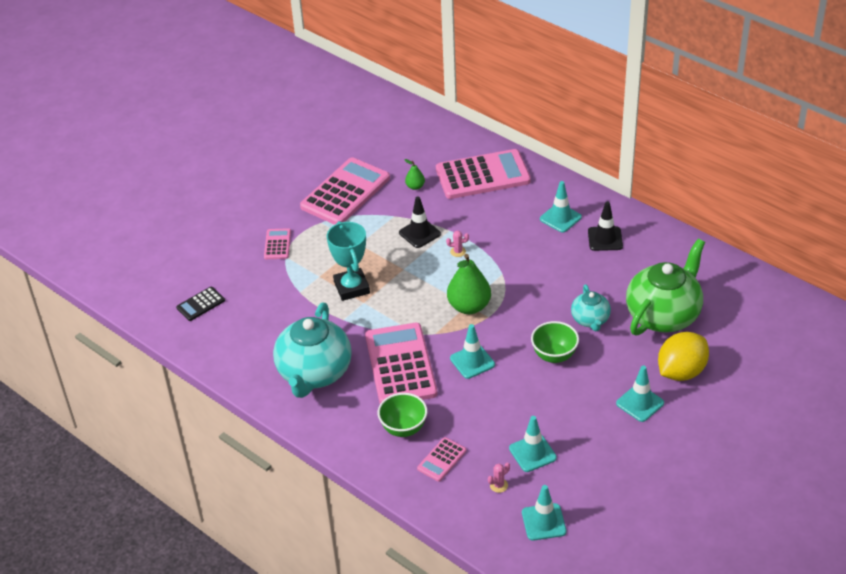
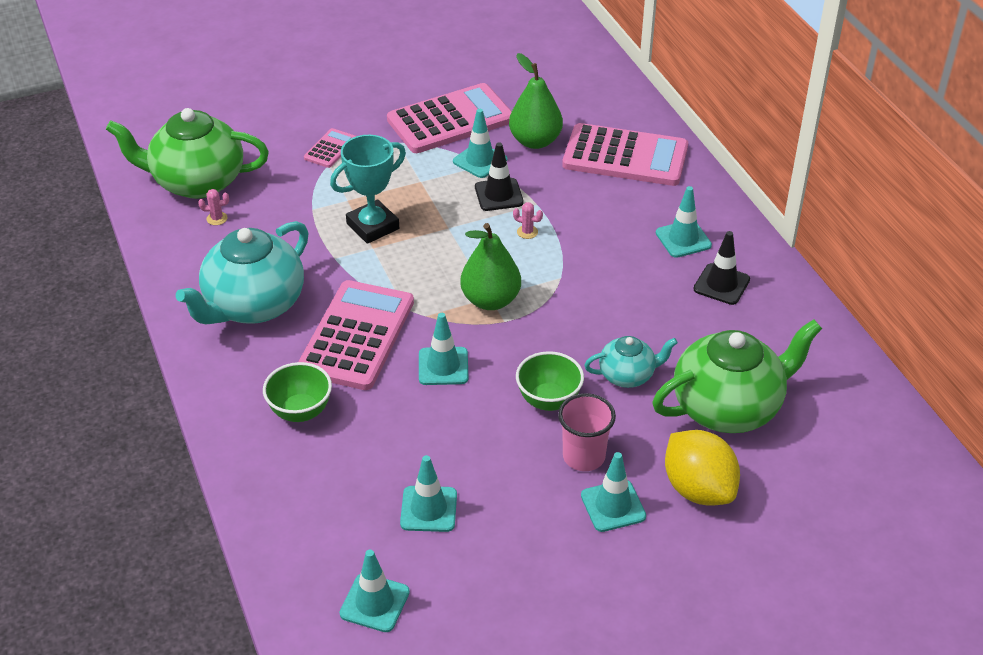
camera: 25 degrees right, 0 degrees up
(200, 304) = (197, 182): black calculator -> green teapot
(351, 287) = (373, 226): turquoise trophy -> turquoise trophy turned 45 degrees clockwise
(388, 214) = (480, 160): none -> turquoise traffic cone
(415, 186) = (535, 141): green pear -> green pear, size x2.05
(442, 460) = (314, 468): pink calculator -> none
(499, 485) = (356, 530): pink cactus -> pink cactus (217, 218)
(590, 320) = (628, 375): turquoise teapot -> turquoise teapot turned 120 degrees counterclockwise
(601, 381) = (584, 457): none -> pink cup
(681, 372) = (698, 489): yellow lemon -> yellow lemon turned 75 degrees clockwise

